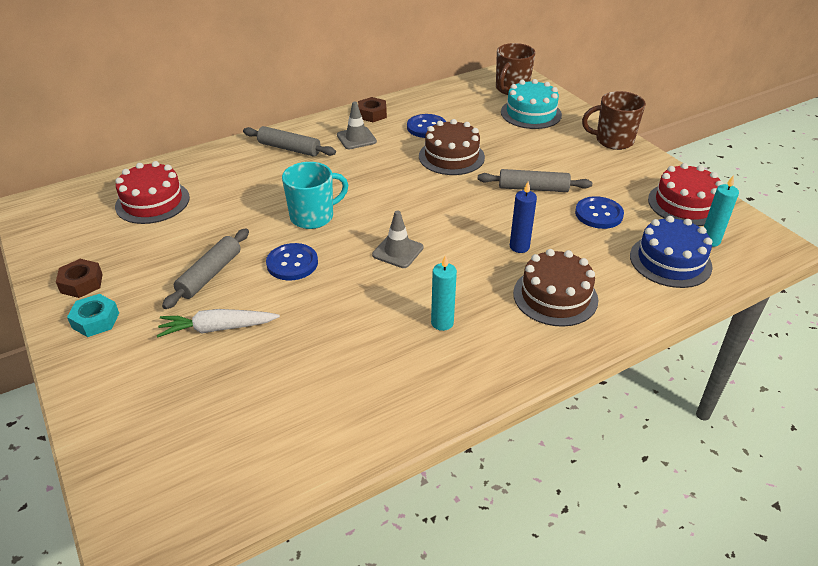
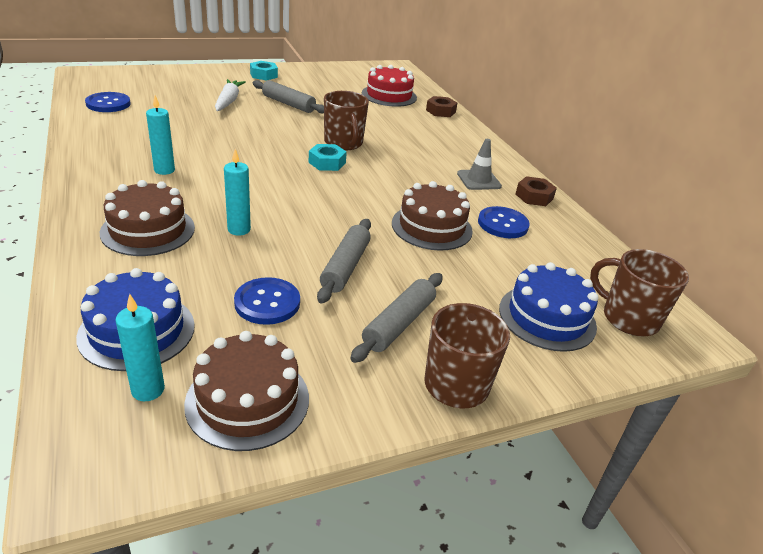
camera: 95 degrees right, 5 degrees down
(81, 283) = (303, 74): brown nut -> brown nut (440, 111)
(289, 148) = (461, 147): grey rolling pin -> grey rolling pin (399, 324)
(292, 263) = (284, 129): blue button -> blue button (108, 104)
(313, 217) = (344, 143): turquoise mug -> brown mug
(365, 221) = (327, 163): none -> turquoise nut
(398, 251) = (272, 169): grey traffic cone -> none
(519, 247) = (239, 229): blue candle -> turquoise candle
(531, 113) = (547, 317): turquoise cake -> blue cake
(685, 204) = (247, 400): red cake -> brown cake

